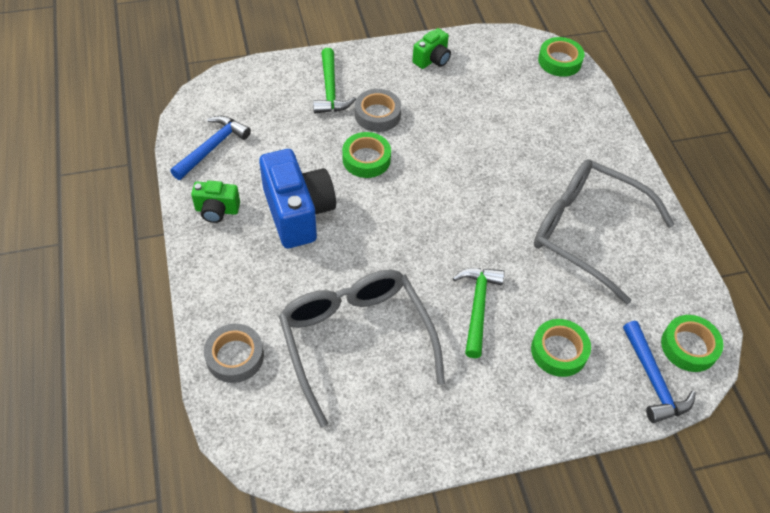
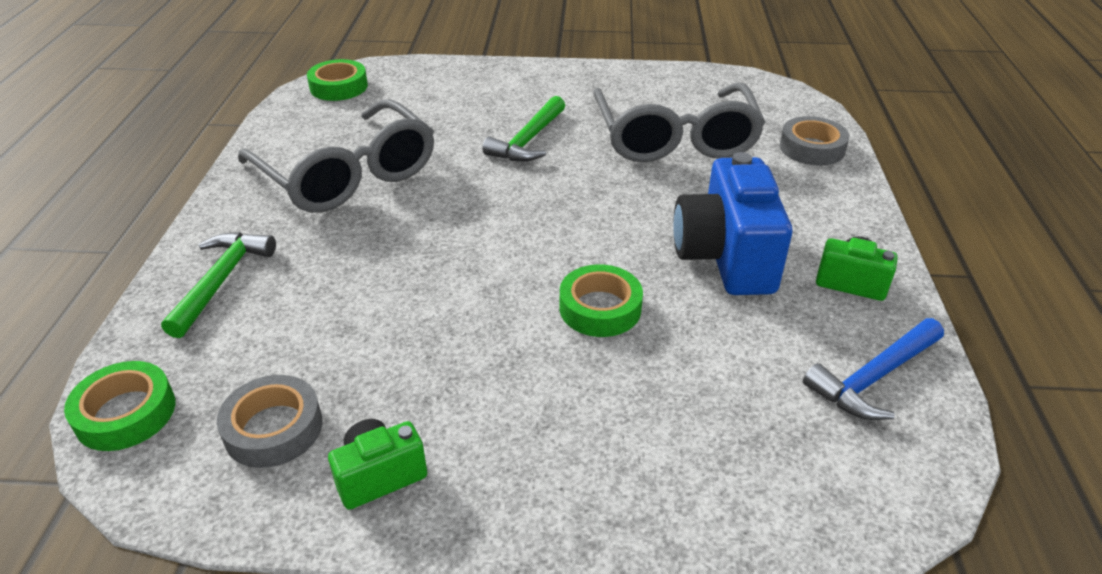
camera: 160 degrees left, 15 degrees down
(330, 90) = (629, 449): green hammer -> green hammer (221, 281)
(377, 114) = (552, 378): grey tape -> grey tape (273, 428)
(559, 351) = (467, 102): green tape -> none
(653, 380) = (395, 76): blue hammer -> none

